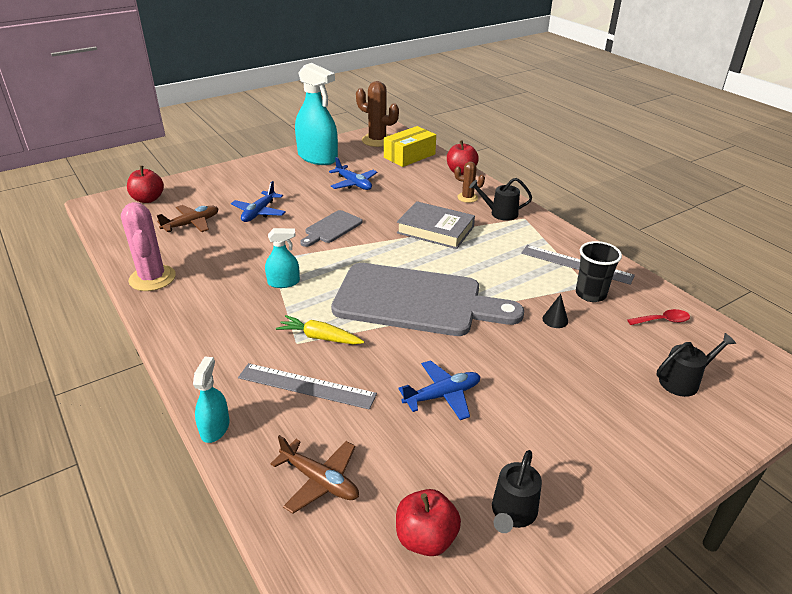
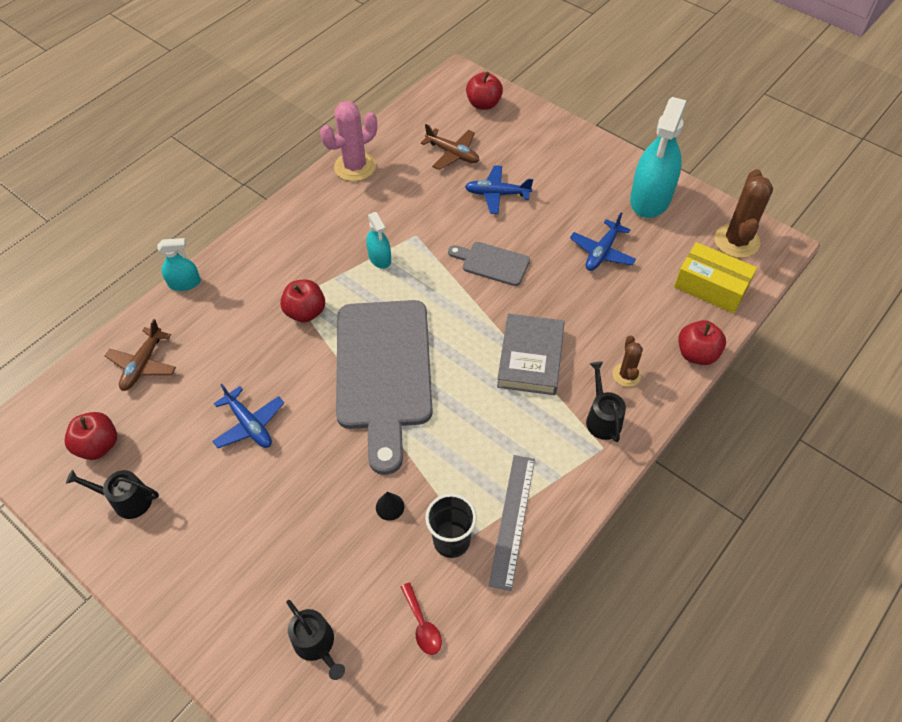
camera: 75 degrees right, 20 degrees up
(306, 386) = (241, 323): grey ruler -> none
(320, 337) = (306, 312): yellow carrot -> red apple

